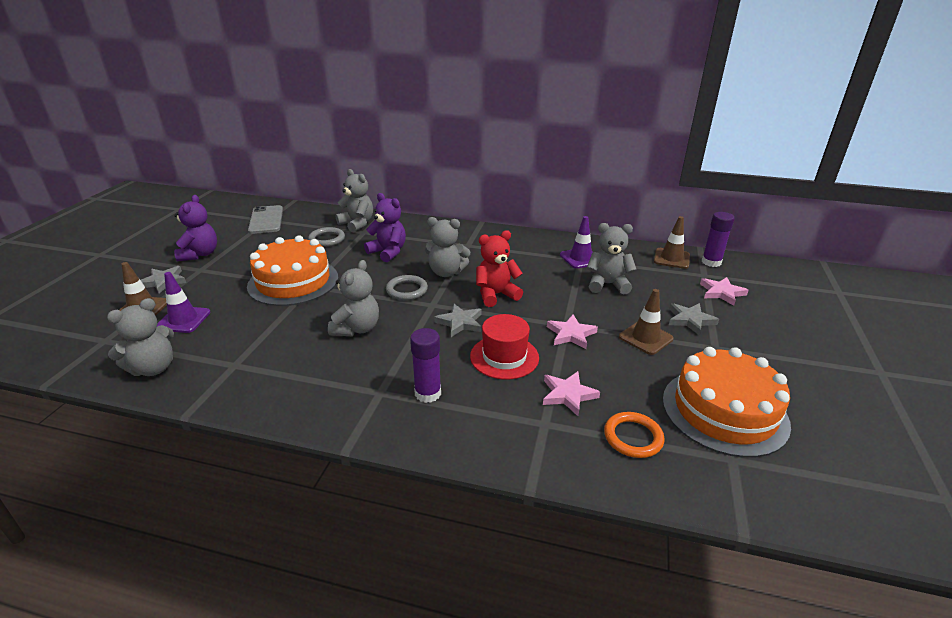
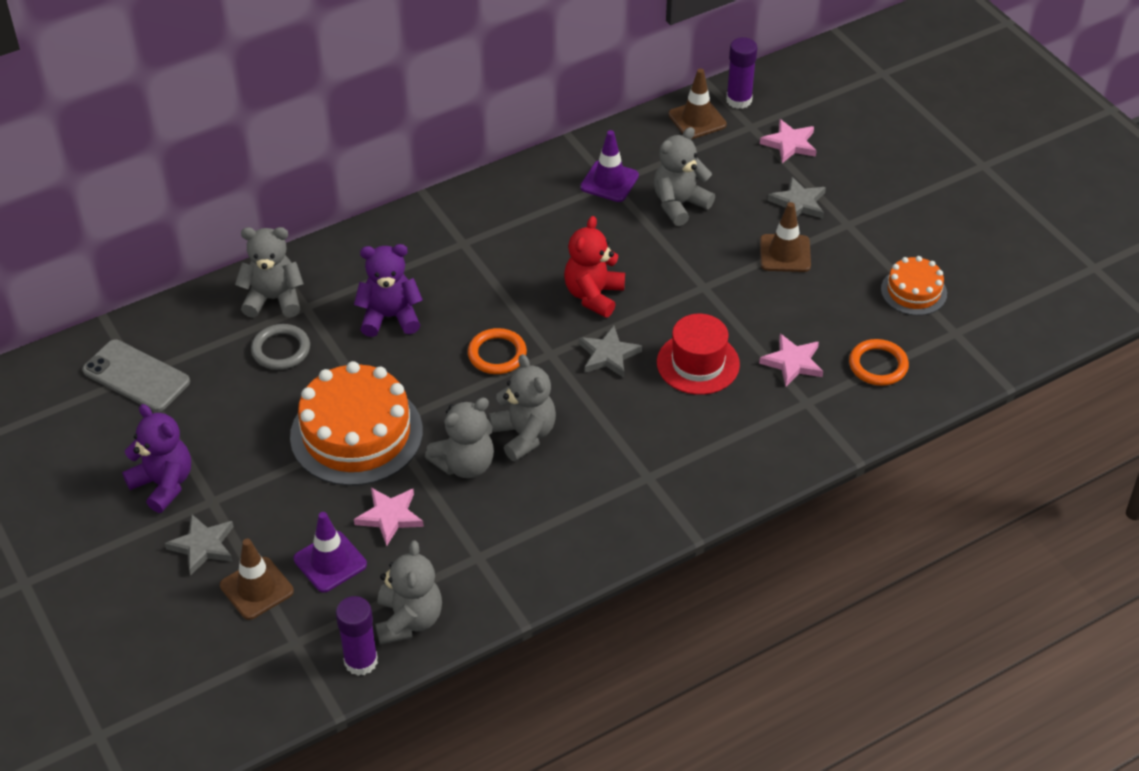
camera: 45 degrees left, 15 degrees up
(407, 290) = (497, 354): grey ring -> orange ring
(428, 393) = (687, 447): purple glue stick -> purple glue stick (361, 661)
(446, 272) = (500, 301): grey teddy bear -> grey teddy bear (465, 464)
(571, 334) = (721, 295): pink star -> pink star (390, 517)
(724, 411) = (913, 291): orange cake -> orange cake, size x0.53

